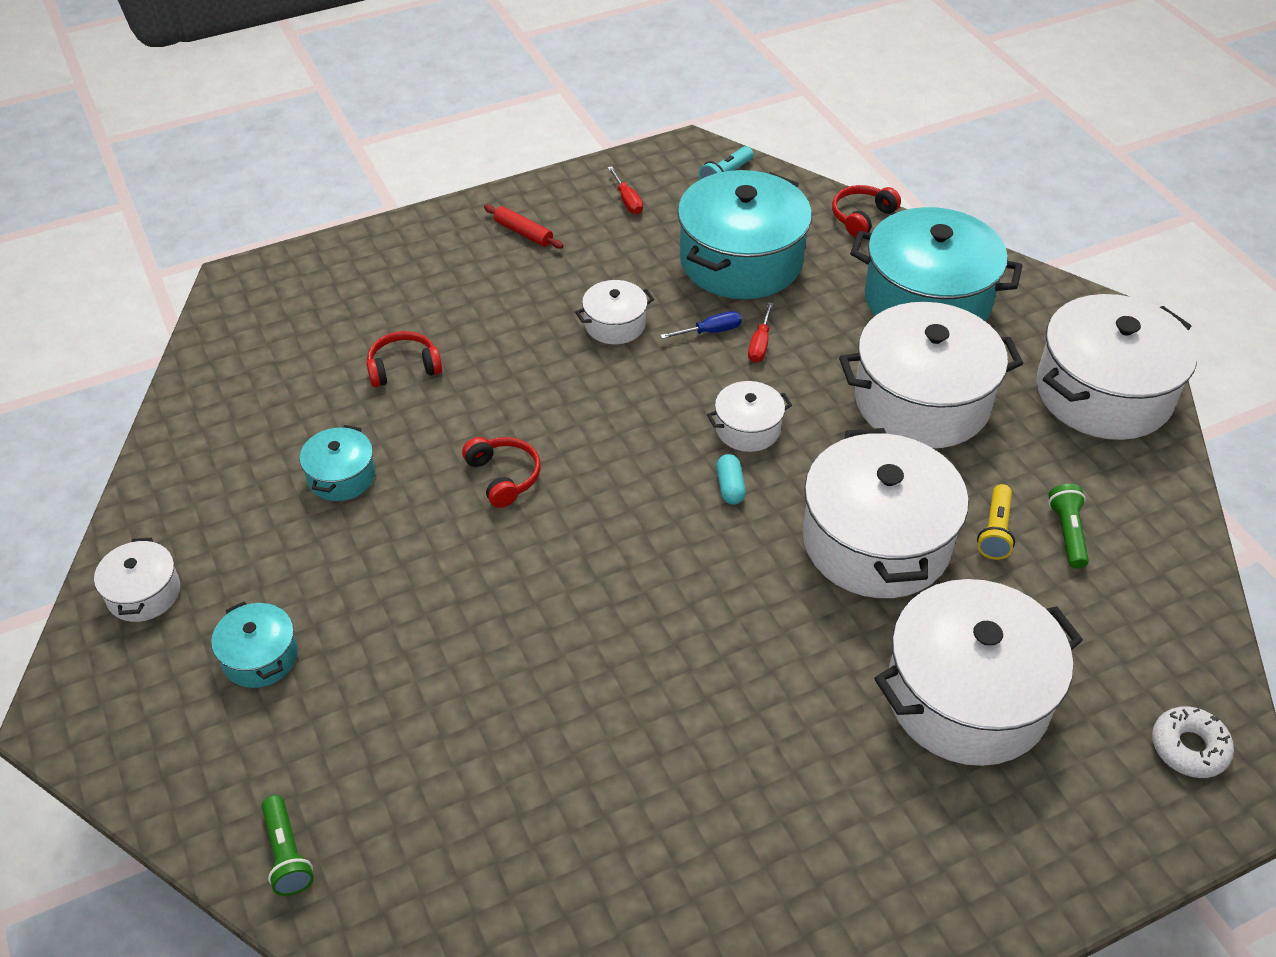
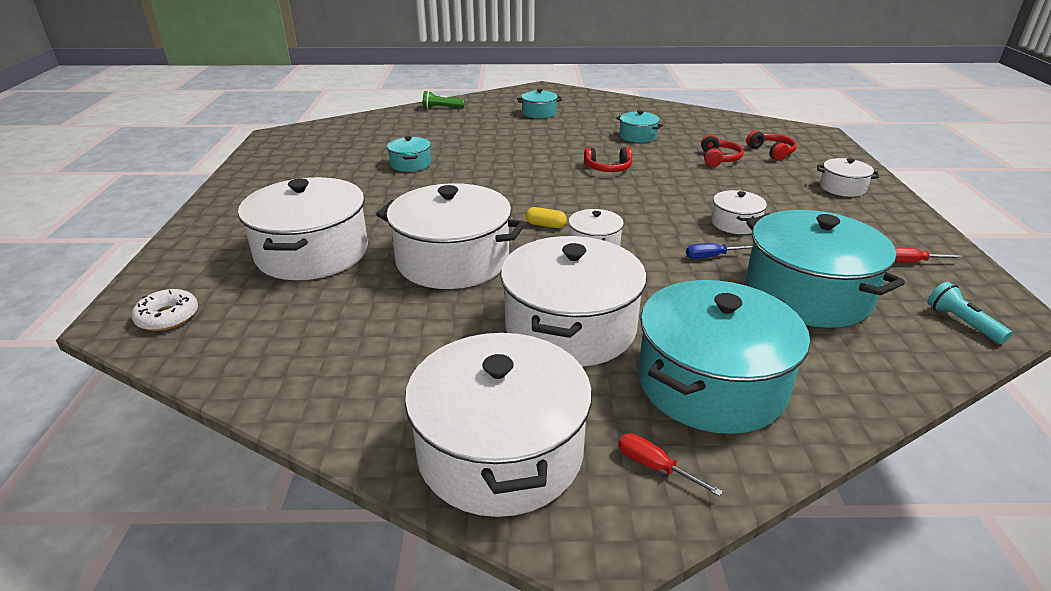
camera: 115 degrees right, 15 degrees down
(143, 593) = (594, 100): white pot -> white pot (842, 188)
(523, 233) = (862, 213): red rolling pin -> none
(623, 743) = (410, 164): none -> turquoise pot
(711, 331) = (711, 256): blue screwdriver -> blue screwdriver turned 75 degrees clockwise
(730, 487) = (545, 225): turquoise capsule -> yellow capsule
(760, 345) = (684, 272): red screwdriver -> red screwdriver (654, 466)
(862, 217) = (879, 390): red headphones -> red headphones (771, 152)
(995, 531) = (410, 310): yellow flashlight -> none
(1067, 533) = (372, 344): green flashlight -> none

